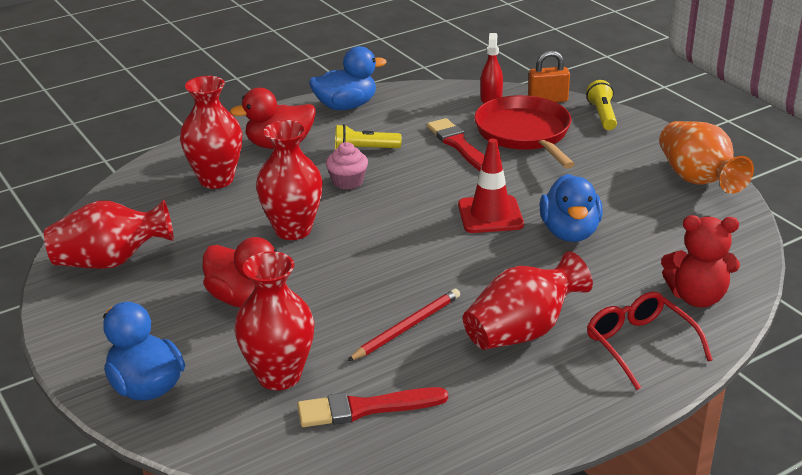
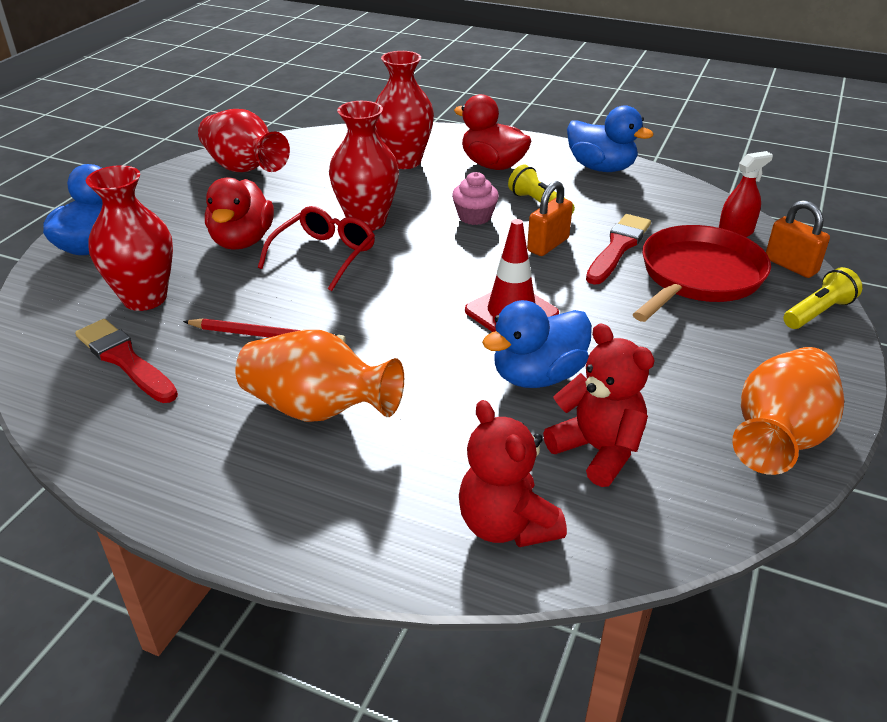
camera: 55 degrees right, 5 degrees up
(423, 168) = (548, 245): none -> orange padlock
(522, 331) = (318, 409): red vase -> orange vase
(639, 345) = (363, 507): red glasses -> red glasses (324, 255)
(659, 241) = (598, 450): none -> red teddy bear

